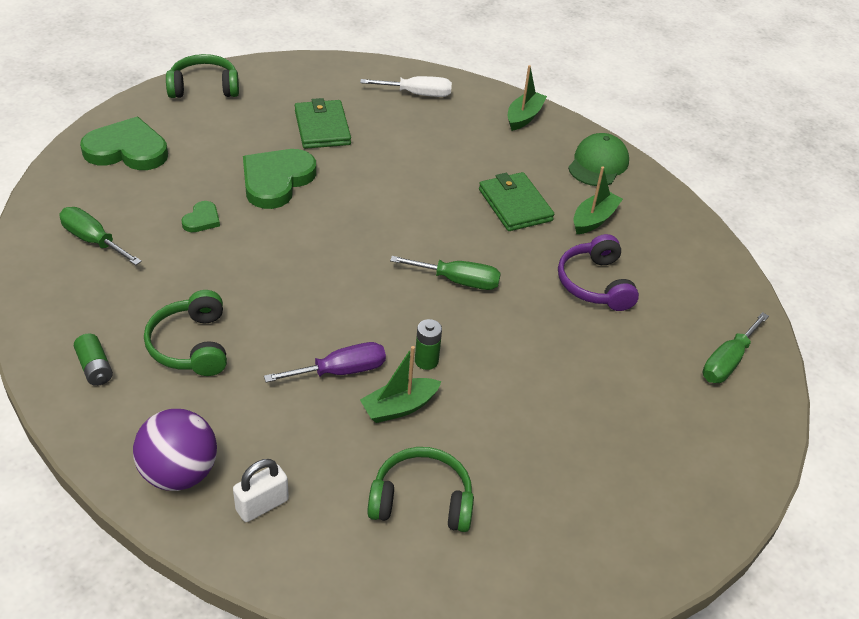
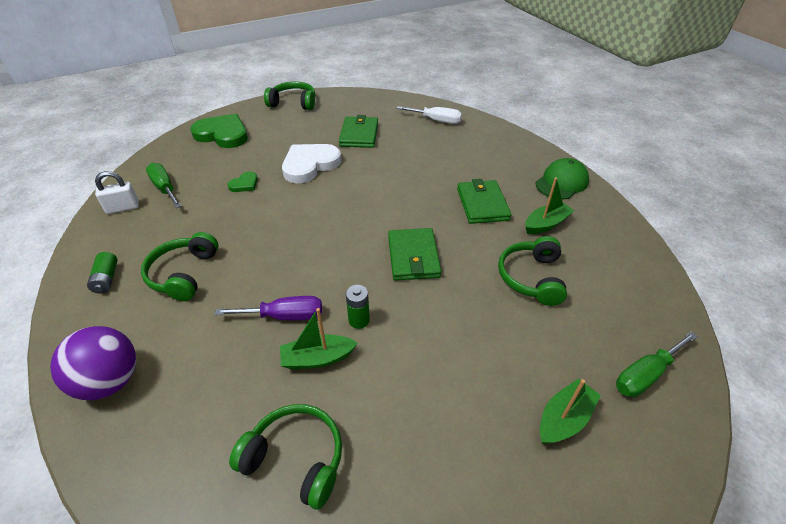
camera: 20 degrees right, 0 degrees up
(262, 505) = (156, 428): white padlock -> white padlock (123, 208)
(276, 180) = (310, 165): green heart -> white heart
(458, 281) = (413, 257): green screwdriver -> green wallet
(524, 117) = (511, 143): green boat -> green boat (564, 418)
(595, 284) = (531, 277): purple headphones -> green headphones

